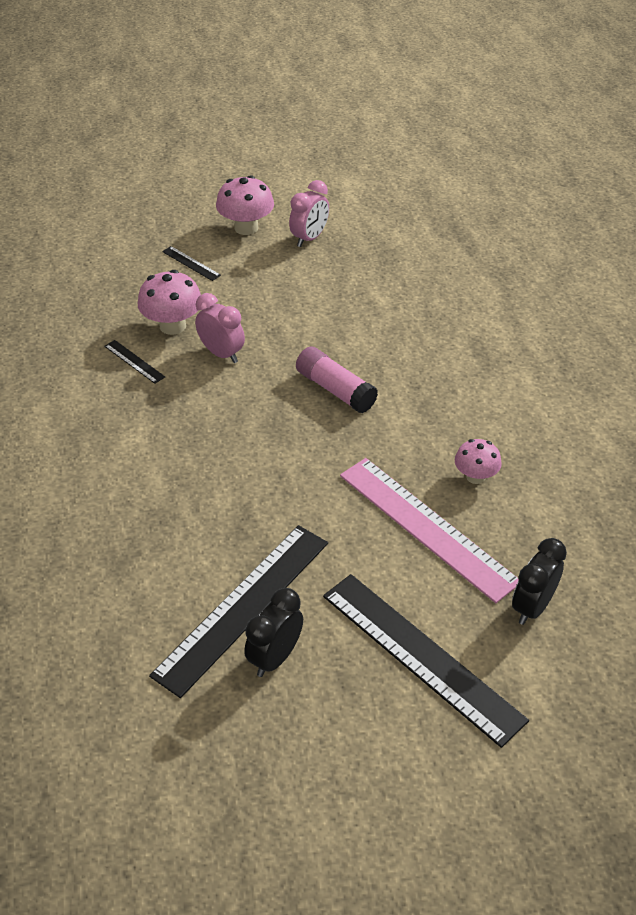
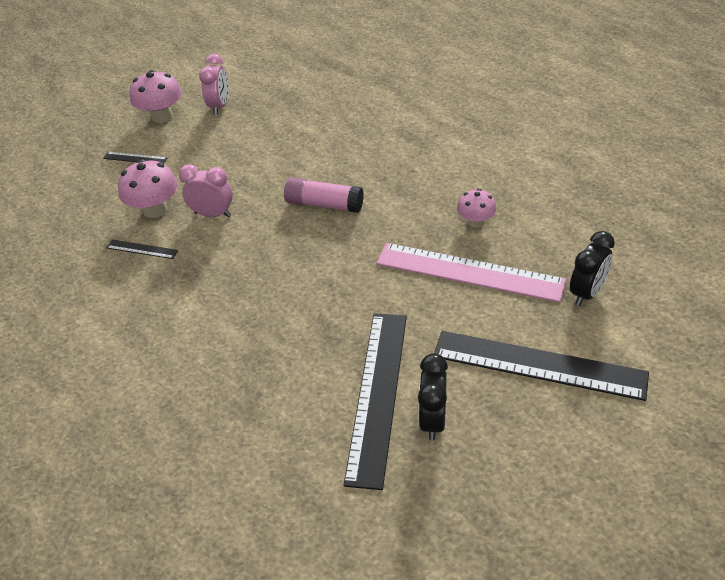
camera: 25 degrees left, 0 degrees up
(532, 607) = (586, 293): black clock -> black clock turned 150 degrees counterclockwise

